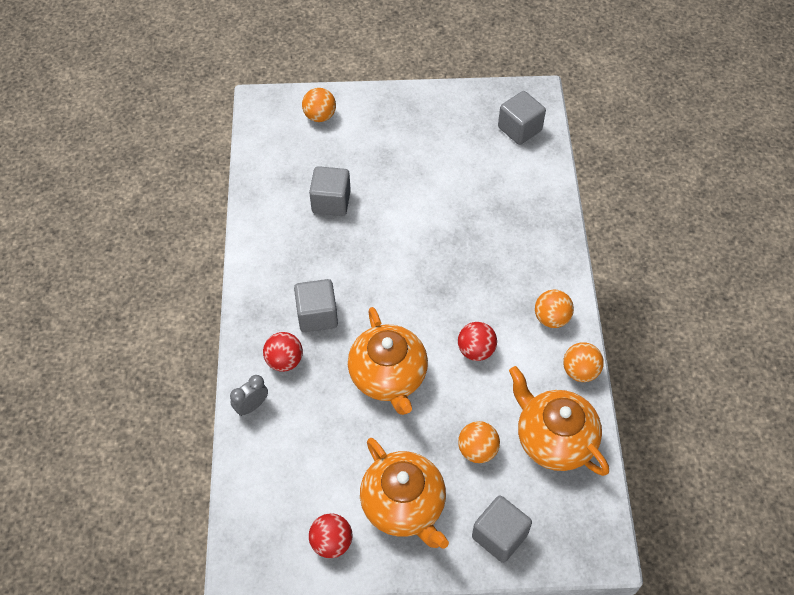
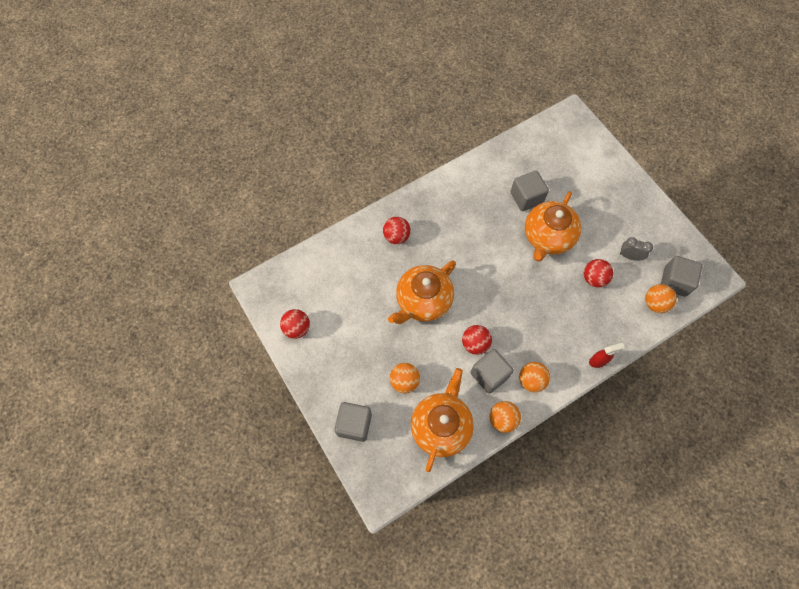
camera: 60 degrees right, 10 degrees up
(252, 406) = (356, 236): grey clock -> grey clock (629, 256)
(317, 315) = (439, 236): grey cube -> grey cube (489, 375)
(320, 116) = (588, 153): orange ball -> orange ball (655, 303)
(404, 505) = (342, 356): orange teapot -> orange teapot (548, 237)
(471, 195) = (594, 278): none -> red ball
(566, 244) = (598, 361): none -> red spray bottle

